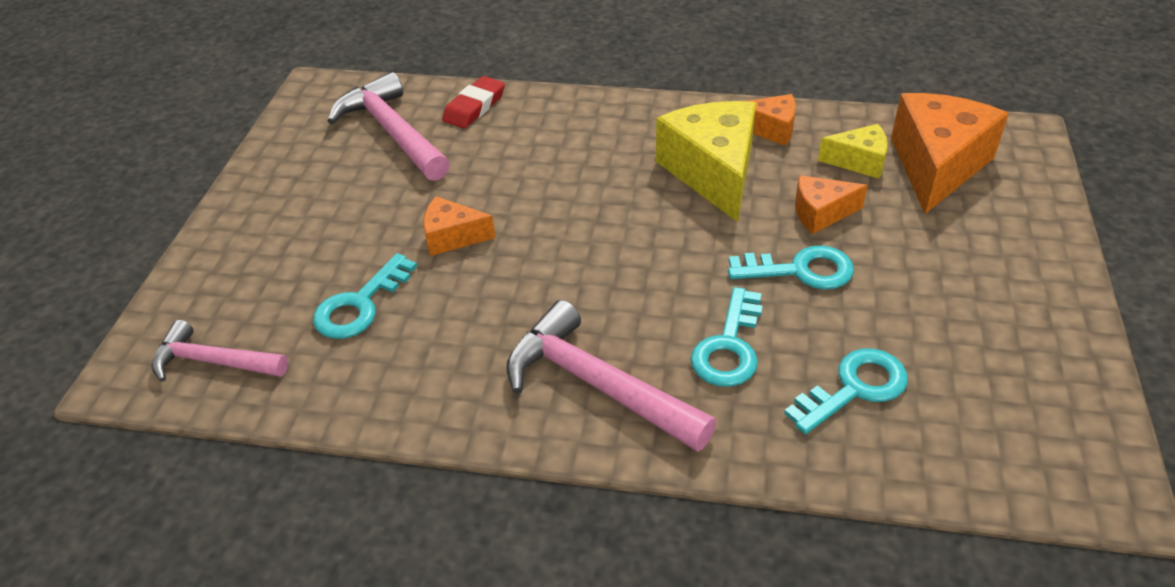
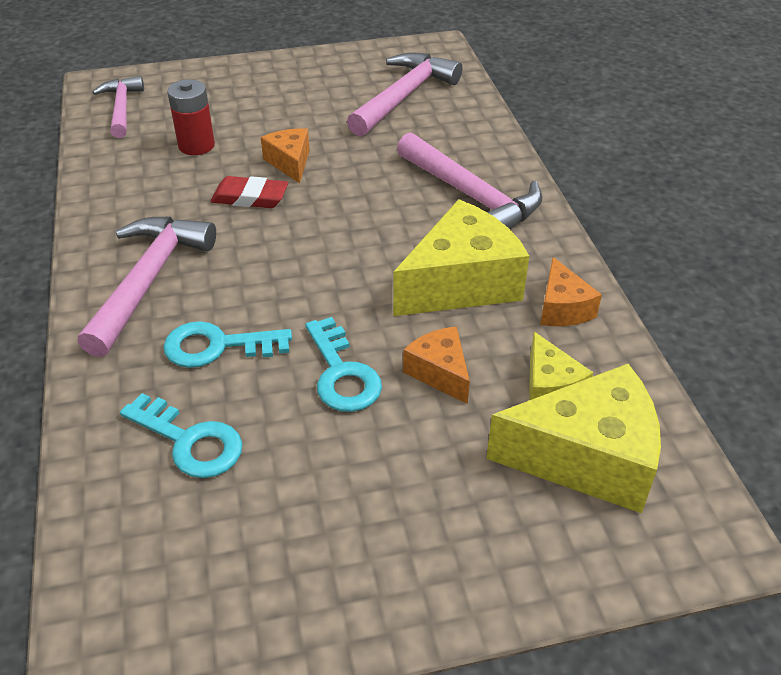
camera: 65 degrees right, 0 degrees up
(360, 305) = (196, 145): turquoise key -> red battery
(474, 107) = (466, 124): red eraser -> red eraser (250, 197)
(592, 134) = (471, 196): none -> pink hammer
(937, 166) = (586, 458): orange cheese -> yellow cheese

